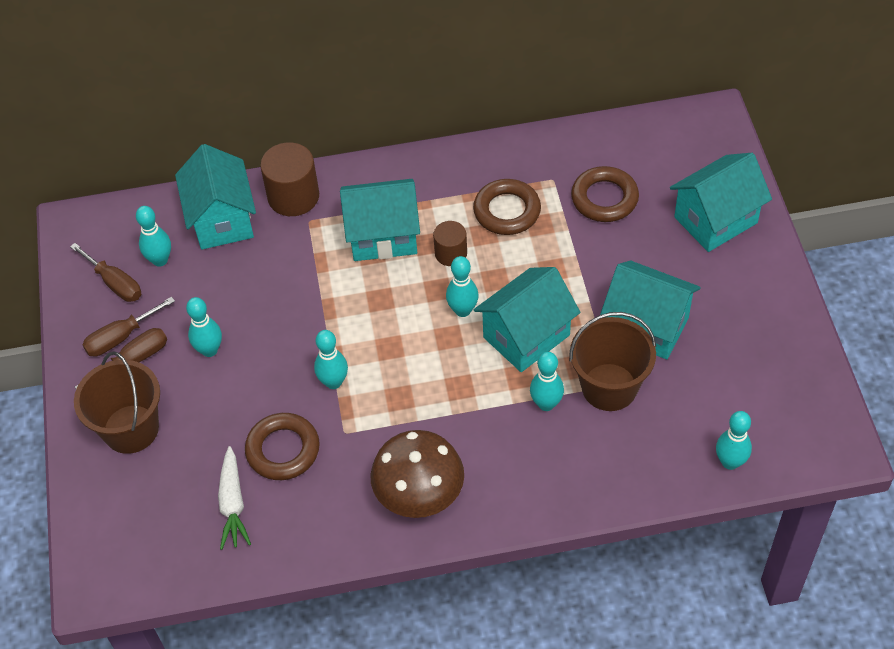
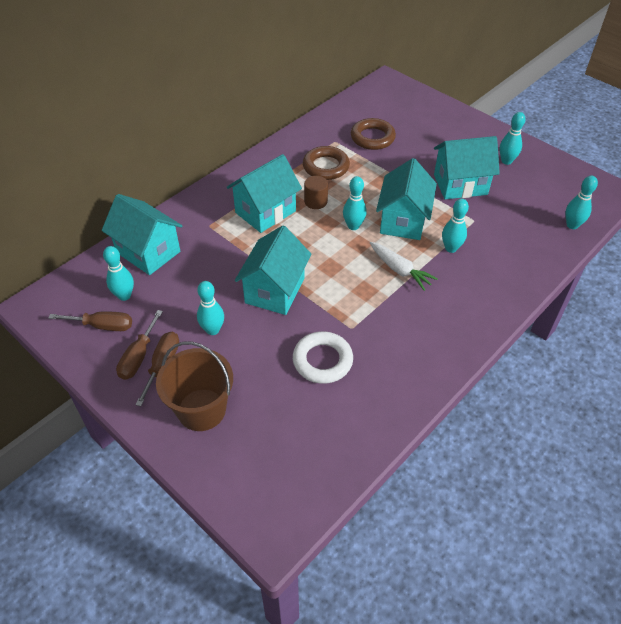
camera: 40 degrees left, 5 degrees down
(233, 504) = (322, 413): white carrot -> white carrot (399, 270)
(283, 450) = (322, 360): brown ring -> white ring
(293, 196) = (185, 217): brown cylinder -> none
(333, 382) = (315, 304): turquoise bowling pin -> turquoise bowling pin (506, 161)
(419, 497) = (435, 337): brown mushroom -> none
(609, 387) = (474, 222): brown bucket -> none
(715, 220) = (439, 122): turquoise house -> turquoise house (275, 290)

